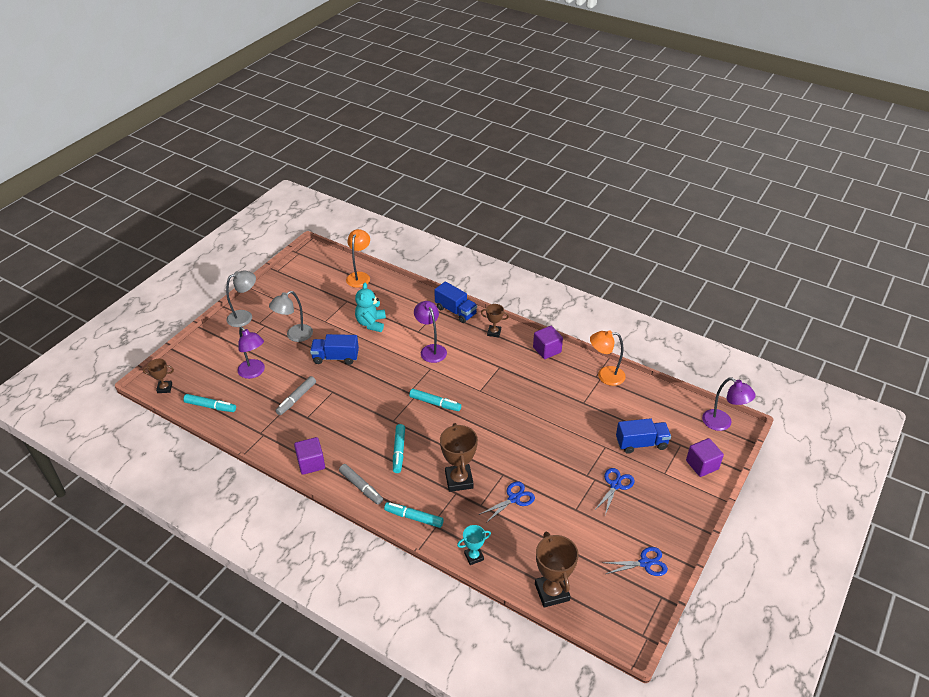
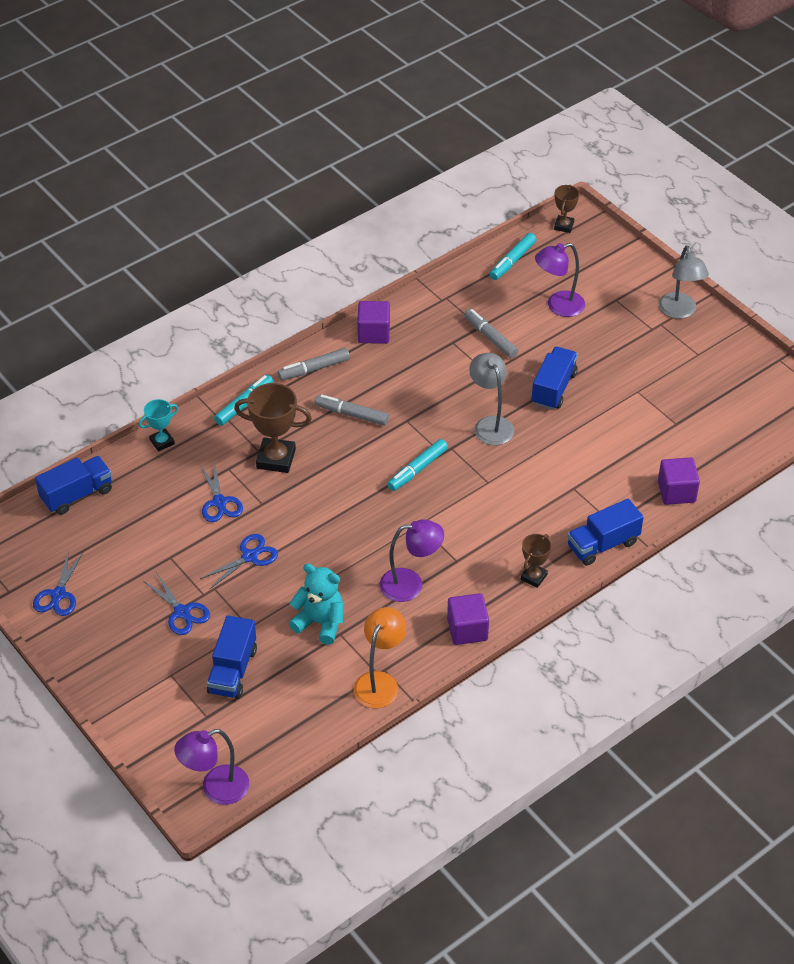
camera: 110 degrees right, 5 degrees up
(294, 336) = (617, 355): grey lamp -> grey lamp (490, 424)
(359, 276) = (733, 450): orange lamp -> none
(371, 323) = (612, 440): turquoise teddy bear -> turquoise teddy bear (320, 622)
(399, 451) = (351, 414): turquoise marker -> grey marker
(431, 349) = (526, 493): purple lamp -> purple lamp (410, 584)
(474, 556) = (162, 442): turquoise trophy -> turquoise trophy turned 60 degrees clockwise
(551, 465) = (249, 556): none -> blue scissors
(552, 592) = (77, 495): brown trophy -> blue truck
(702, 465) = (160, 725): purple cube -> purple cube (676, 492)

